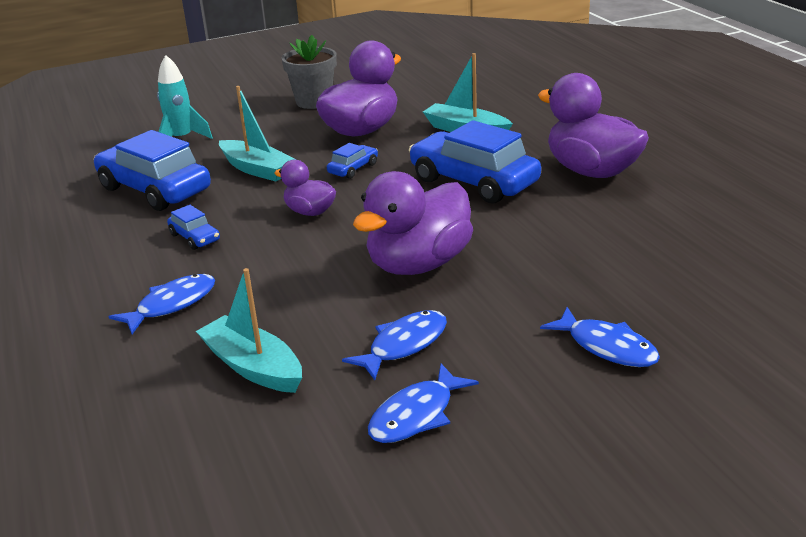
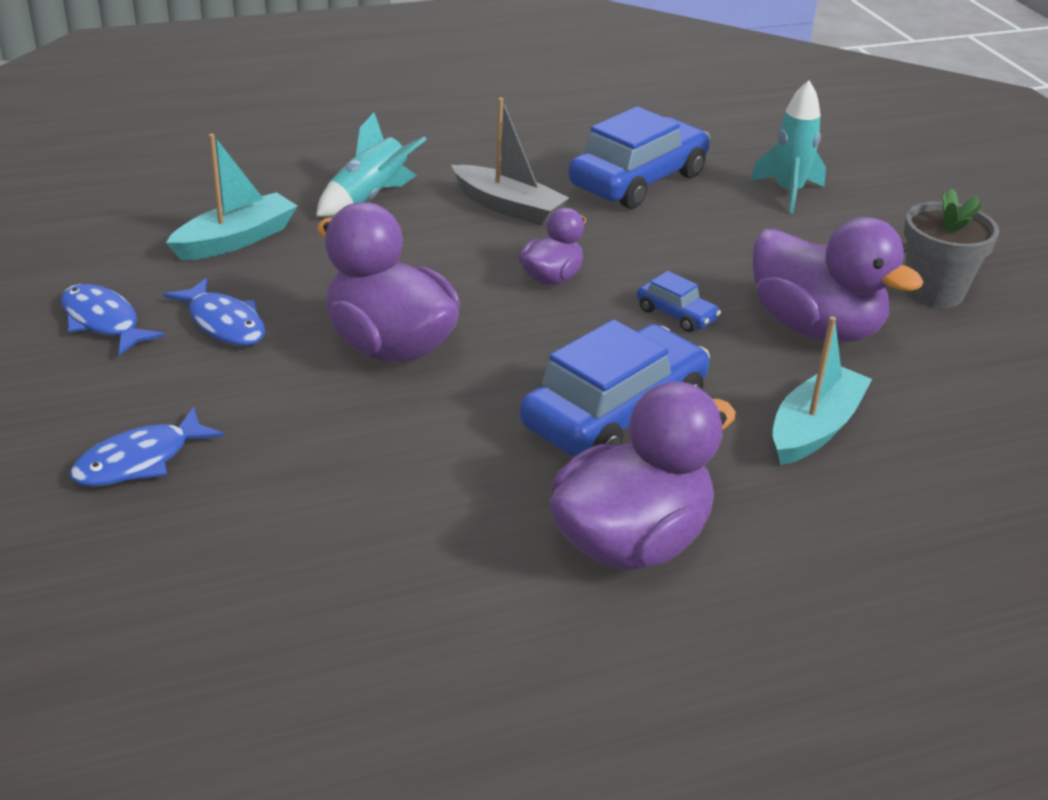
camera: 90 degrees right, 5 degrees up
(172, 305) = (369, 198): blue fish -> turquoise rocket
(195, 237) = (508, 207): blue car -> grey boat
(257, 169) = (685, 244): turquoise boat -> none

